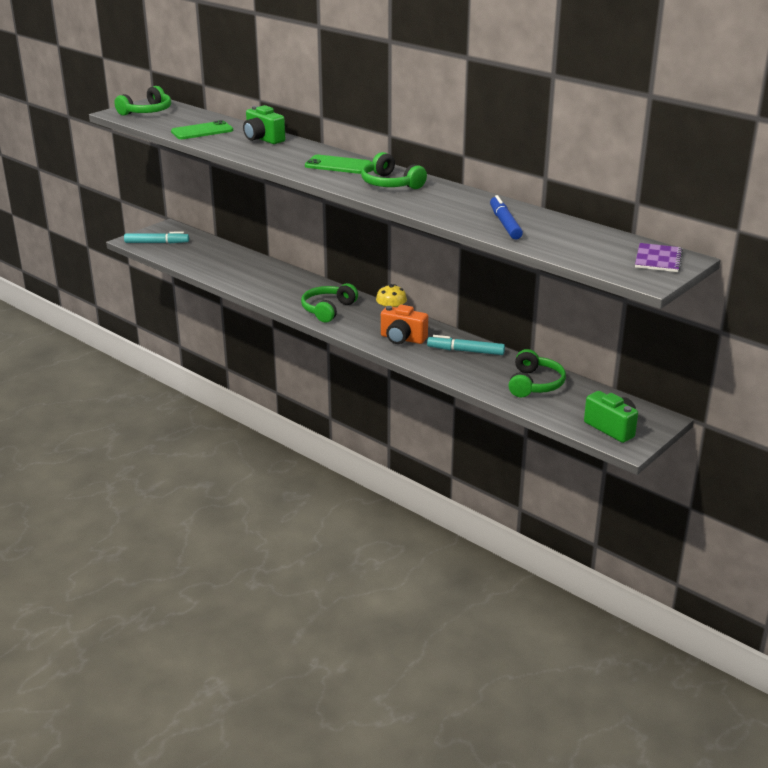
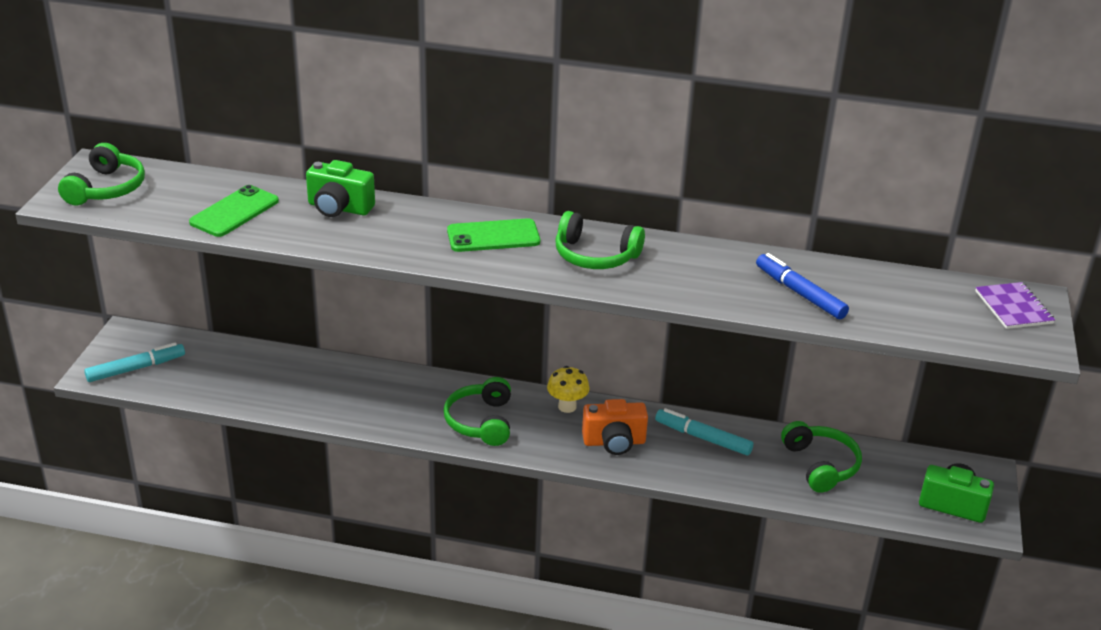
camera: 30 degrees left, 5 degrees up
(465, 351) = (703, 438): turquoise marker -> turquoise marker turned 45 degrees clockwise

